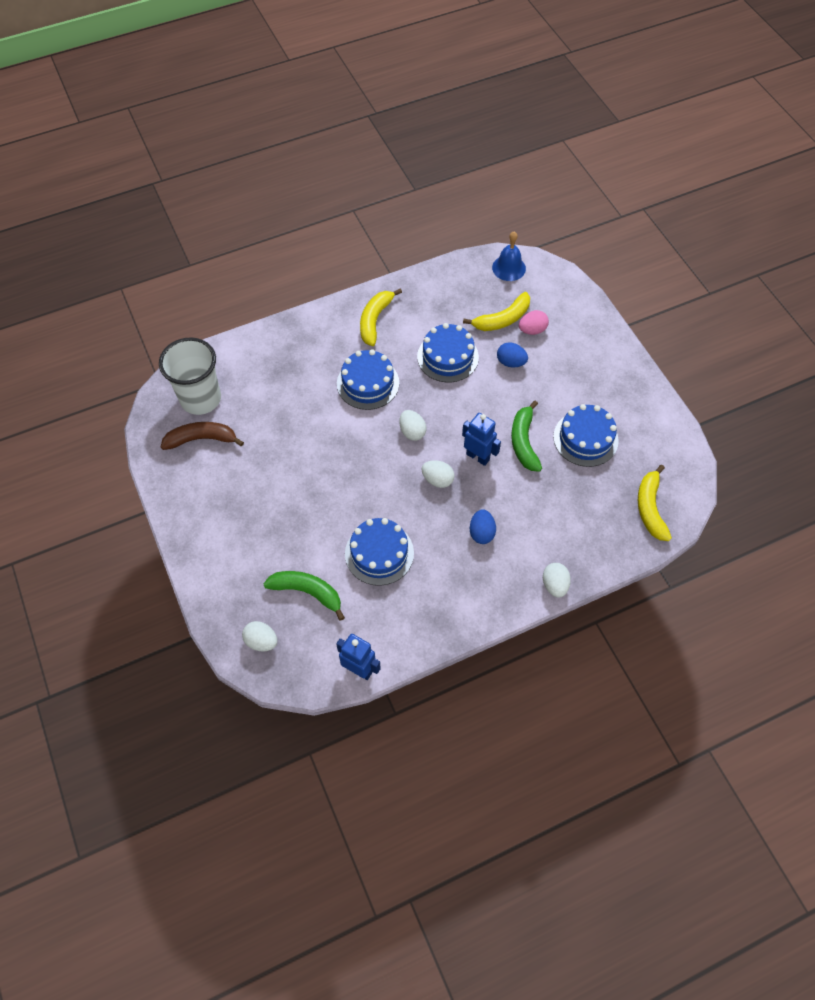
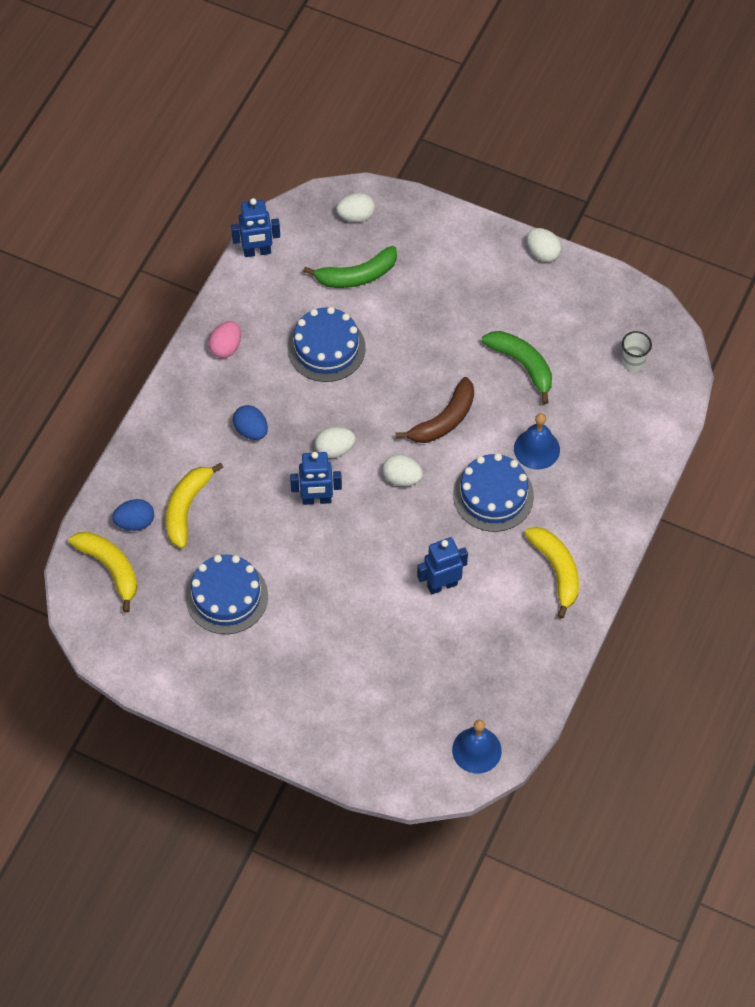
camera: 140 degrees right, 0 degrees up
(201, 399) = (633, 362): white cup -> white cup, size x0.45
(201, 439) = (588, 328): brown banana -> brown banana (444, 420)
(314, 391) = (536, 449): none -> blue bell
(447, 357) = (442, 585): blue cake -> blue robot
(502, 319) = (425, 674): yellow banana -> yellow banana (186, 508)
(511, 362) = (371, 627): blue egg -> blue egg (135, 522)
(524, 442) = (285, 548): green banana -> green banana (522, 365)
(532, 330) = (382, 685): pink egg -> pink egg (226, 347)
(554, 585) = (147, 431): white egg -> white egg (543, 253)

